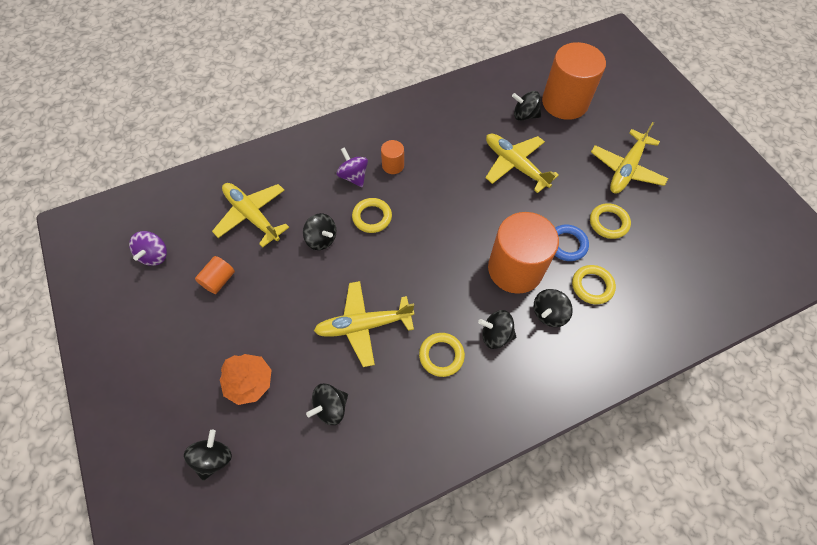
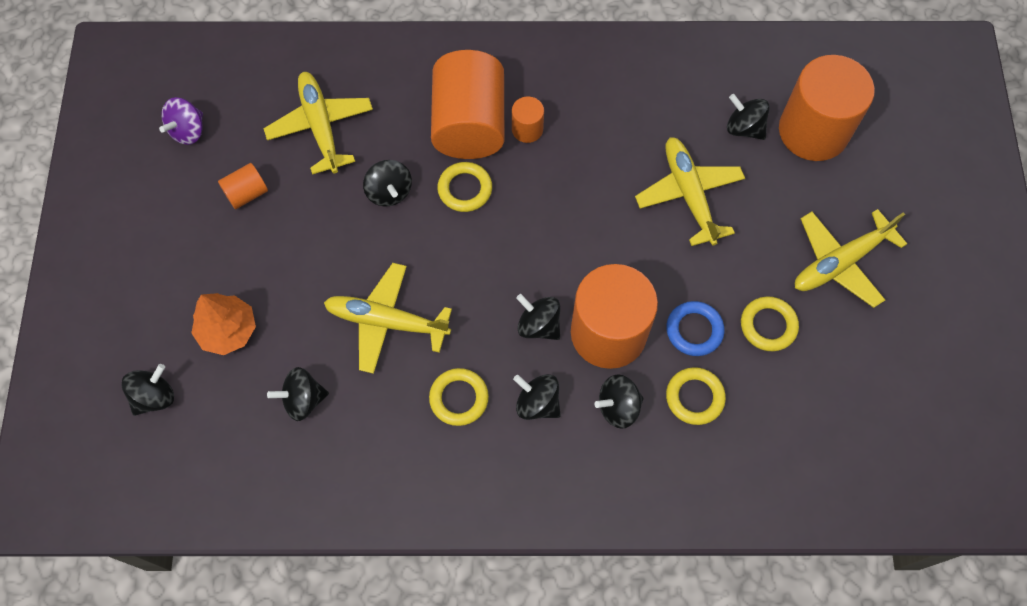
camera: 25 degrees right, 5 degrees up
(353, 176) = (469, 124): purple spinning top -> orange cylinder
(468, 283) = (538, 325): none -> black spinning top

